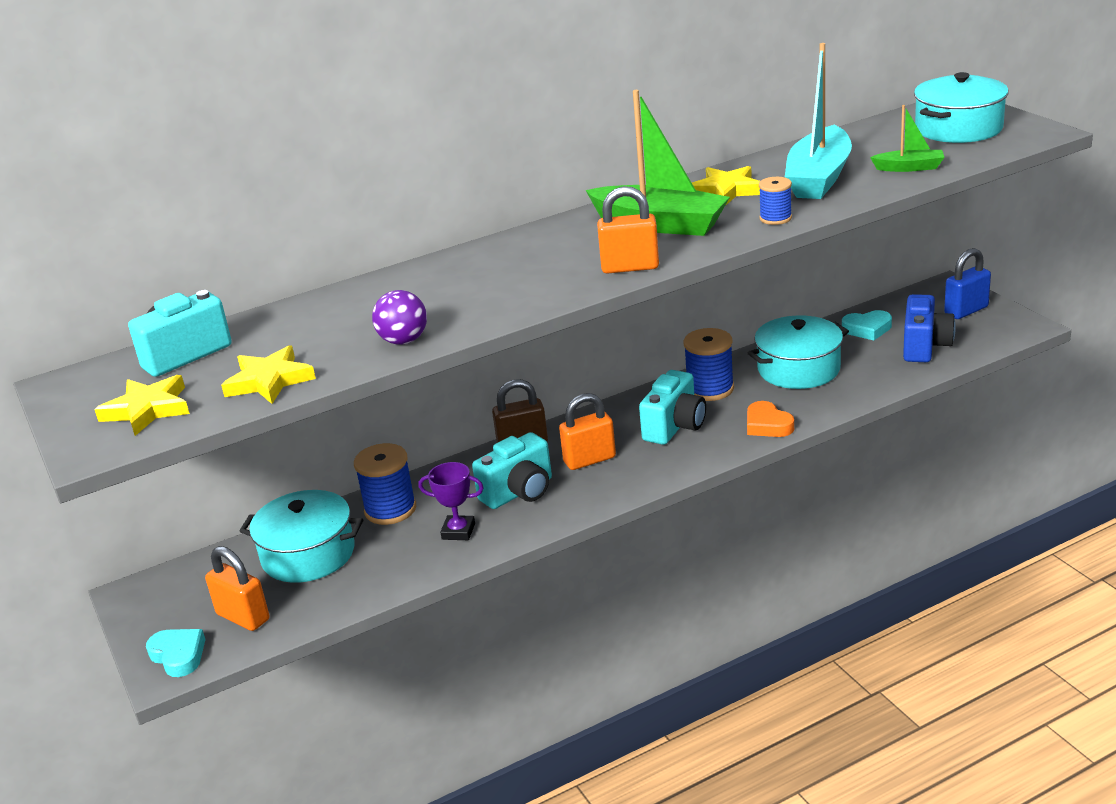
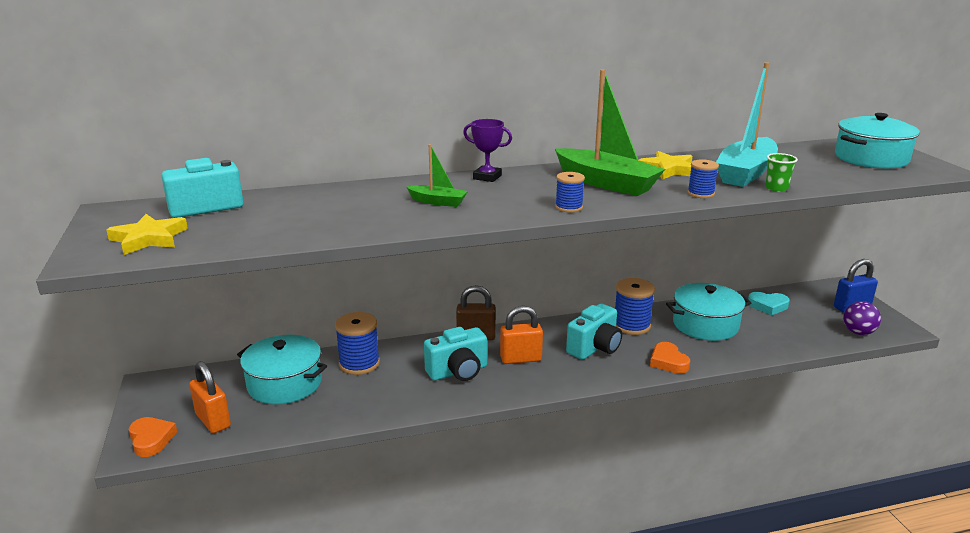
camera: 10 degrees right, 5 degrees down
(178, 655) = (151, 439): turquoise heart -> orange heart
(269, 381) = (249, 236): yellow star -> none
(404, 341) = (366, 227): purple ball -> purple ball (858, 332)
(458, 531) = (400, 391): purple trophy -> purple trophy (487, 177)
(630, 267) = (569, 207): orange padlock -> blue spool
(859, 194) = (776, 188): none -> green cup
(909, 168) = (823, 177): green boat -> green boat (437, 202)
(924, 346) = (812, 328): blue camera -> none

